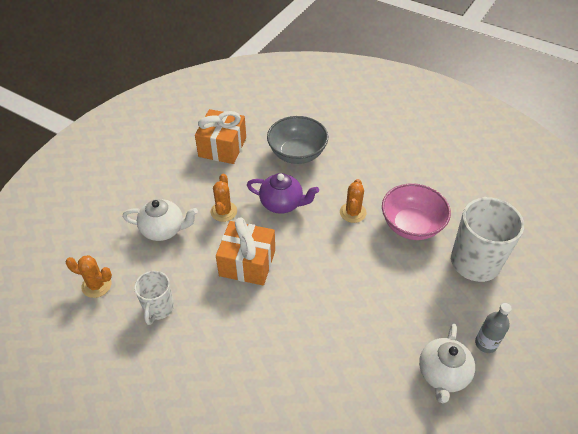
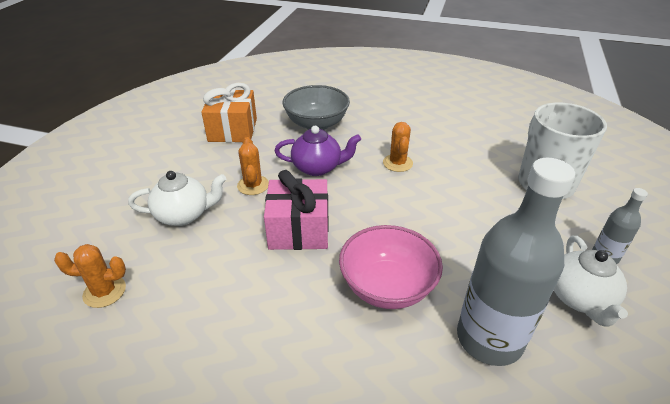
camera: 15 degrees left, 10 degrees down
(158, 308) = (199, 301): white mug -> none
(247, 263) = (299, 230): orange gift -> pink gift
(355, 388) = (489, 338): none -> grey bottle
(411, 225) = (463, 164): pink bowl -> pink bowl (387, 287)

